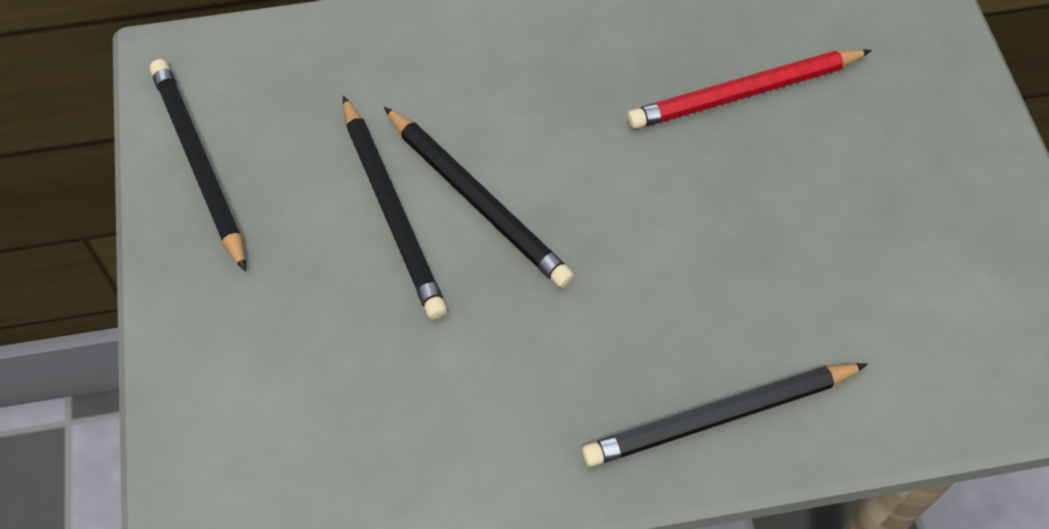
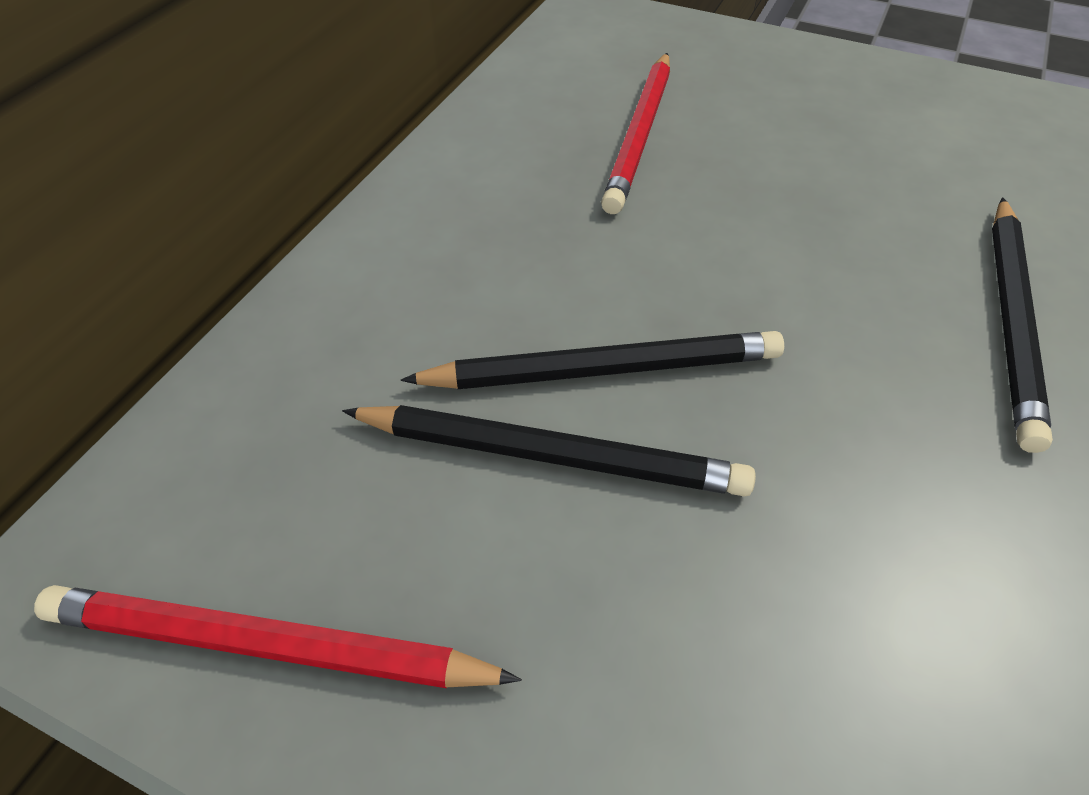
camera: 55 degrees left, 10 degrees down
(199, 163) = (267, 645): black pencil -> red pencil

